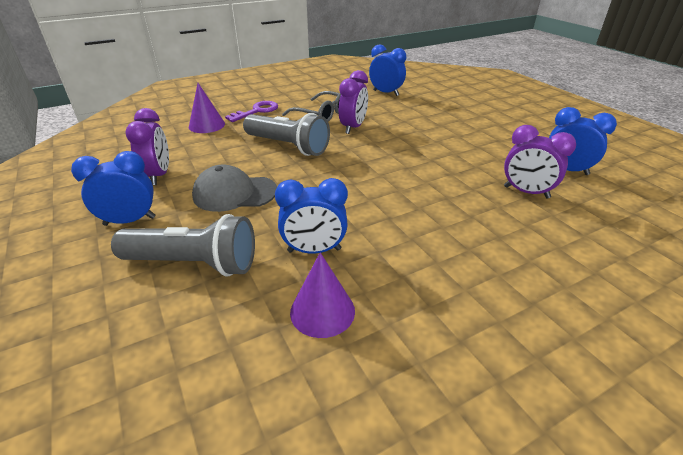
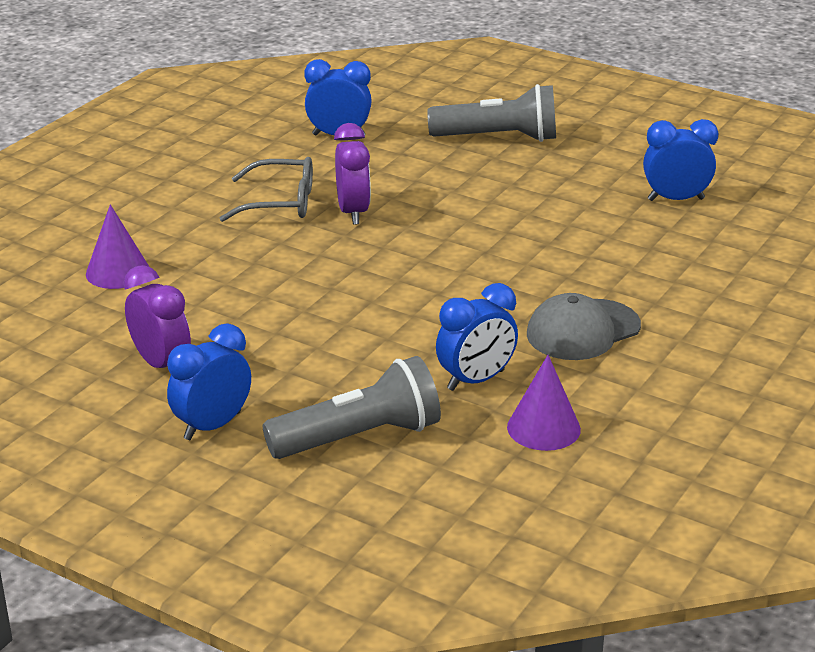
camera: 30 degrees left, 5 degrees down
(234, 193) = (302, 352): grey cap -> grey cap (582, 330)
(257, 111) = (167, 225): purple key -> none
(288, 146) = (292, 268): grey flashlight -> grey flashlight (498, 138)
(526, 192) = (649, 242): purple clock -> none

